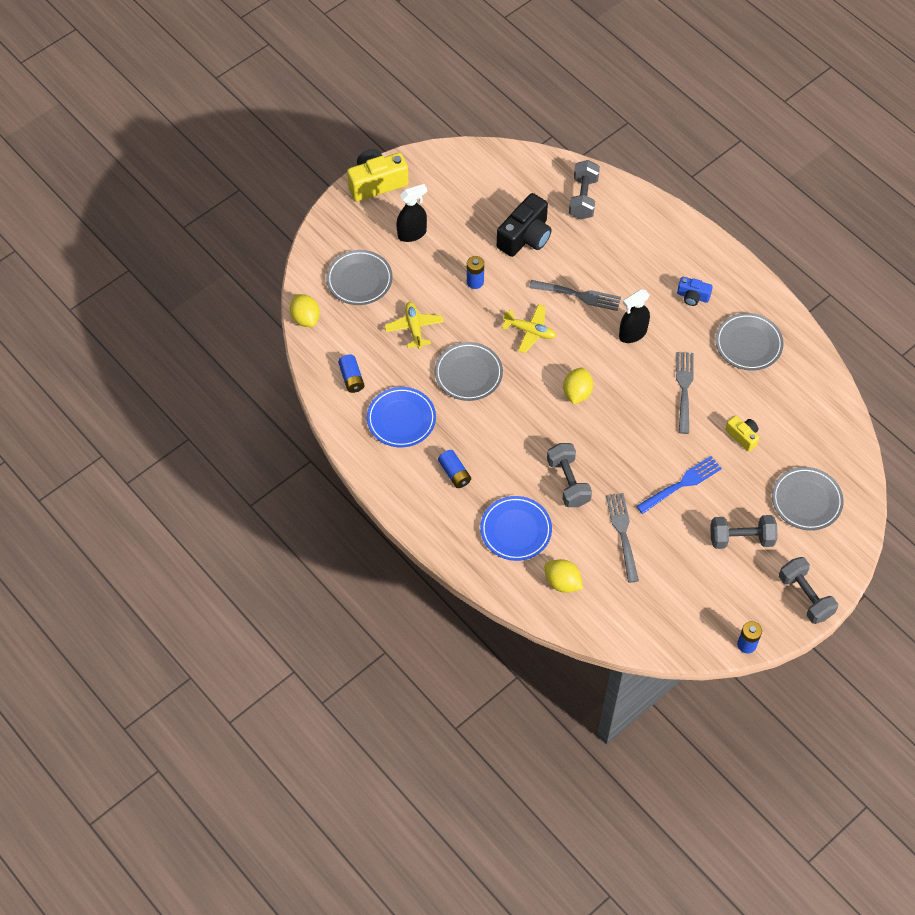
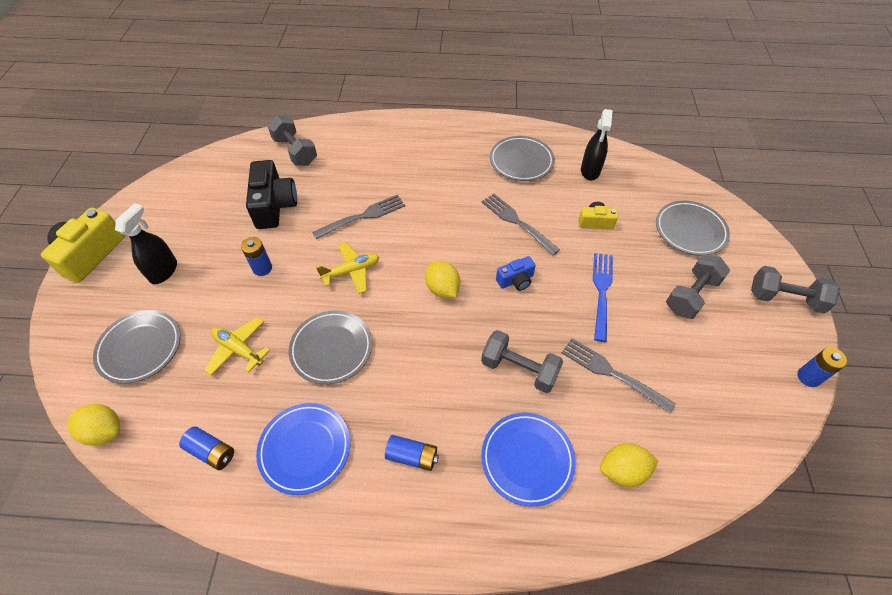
camera: 45 degrees left, 5 degrees down
(632, 334) = (435, 213): black spray bottle -> black spray bottle (590, 171)
(692, 296) = (448, 159): blue camera -> blue camera (516, 280)

